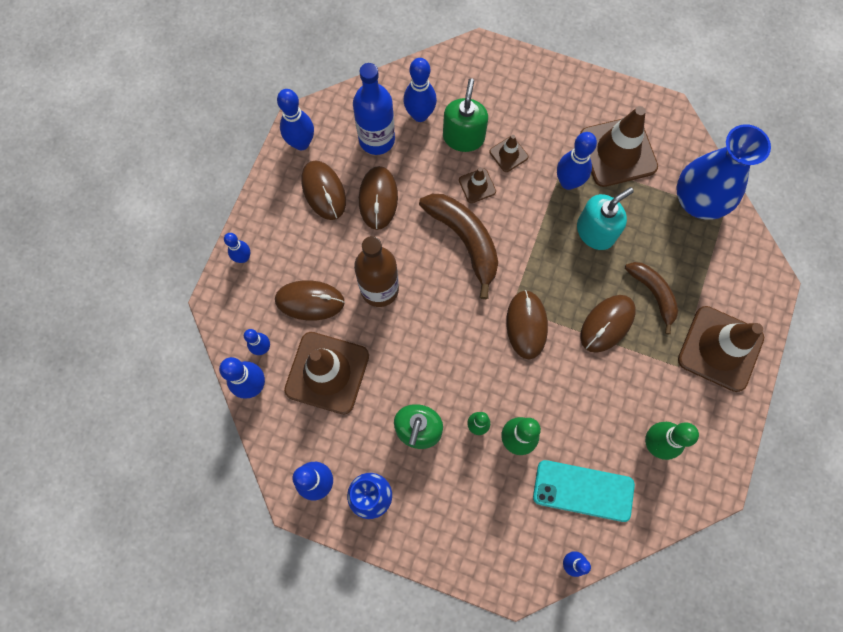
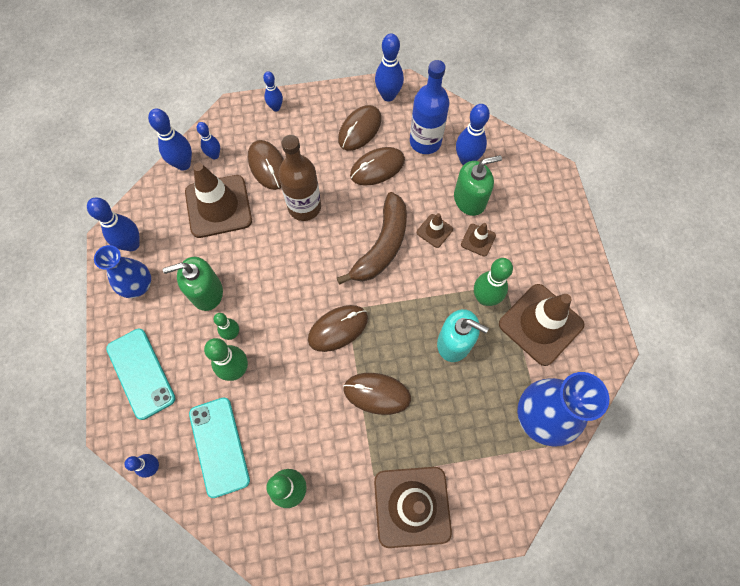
camera: 60 degrees right, 5 degrees down
(469, 534) = (141, 373): none -> turquoise phone
(568, 182) = (485, 298): blue bowling pin -> green bowling pin
(653, 294) = (428, 420): brown banana -> none

